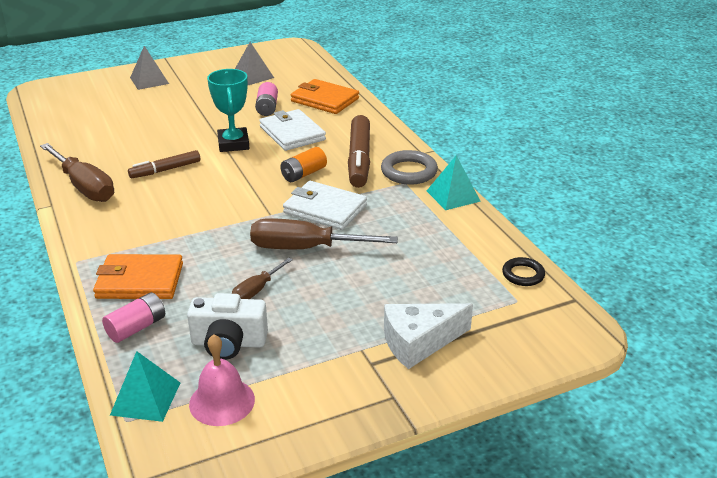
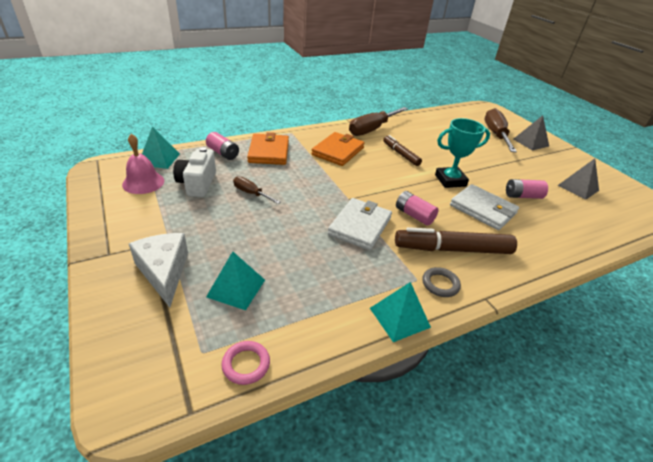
camera: 85 degrees right, 5 degrees up
(292, 133) = (483, 209): white wallet -> white wallet turned 75 degrees clockwise
(303, 174) = (414, 215): orange battery -> pink battery
(305, 248) = (301, 215): brown screwdriver -> brown screwdriver (495, 134)
(324, 100) = (562, 230): orange wallet -> orange wallet (338, 151)
(409, 172) = (440, 284): grey ring -> grey ring, size x0.63
(434, 288) = (236, 288): none -> turquoise pyramid
(523, 274) = (246, 364): black ring -> pink ring

